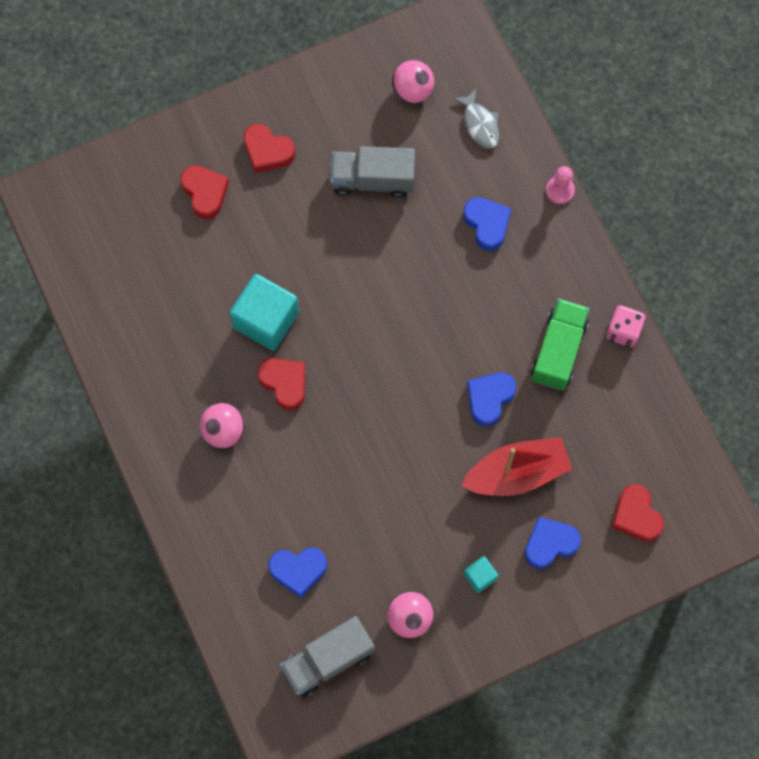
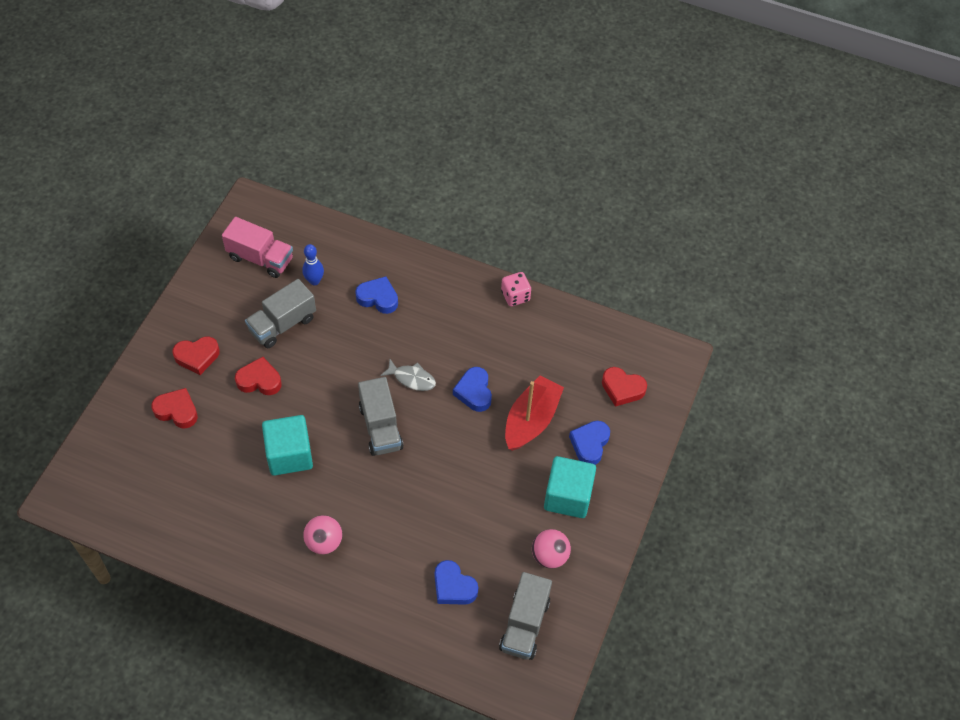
camera: 45 degrees left, 15 degrees down
(284, 383) = (337, 482): red heart -> red heart (259, 380)
(298, 570) = (453, 587): blue heart -> blue heart turned 90 degrees clockwise
(370, 361) = (380, 427): none -> grey truck
(412, 91) = (260, 258): pink ball -> pink truck
(442, 157) = (314, 281): none -> blue bowling pin
(480, 124) = (320, 247): grey fish -> grey fish (412, 378)
(480, 576) = (568, 496): turquoise cube -> turquoise cube, size x2.08
(558, 351) = (488, 334): green truck -> none
(560, 190) = (404, 249): pink pawn -> none

